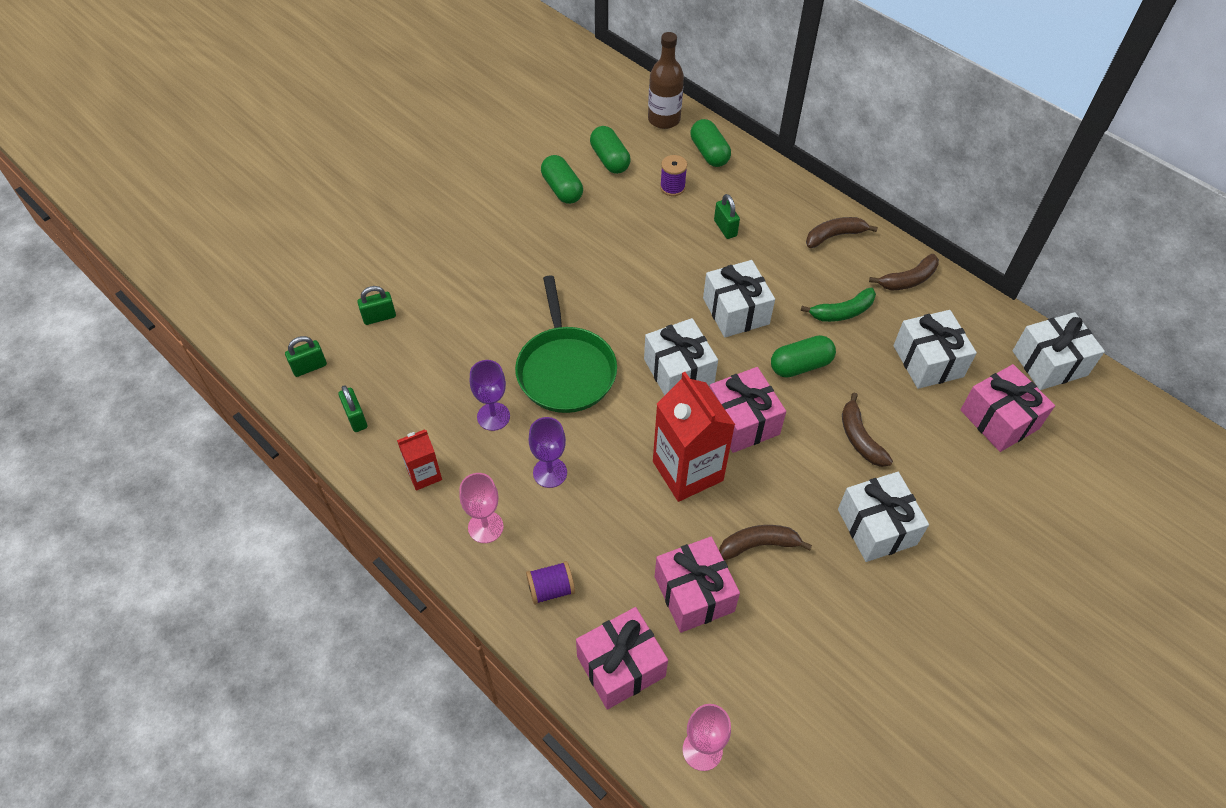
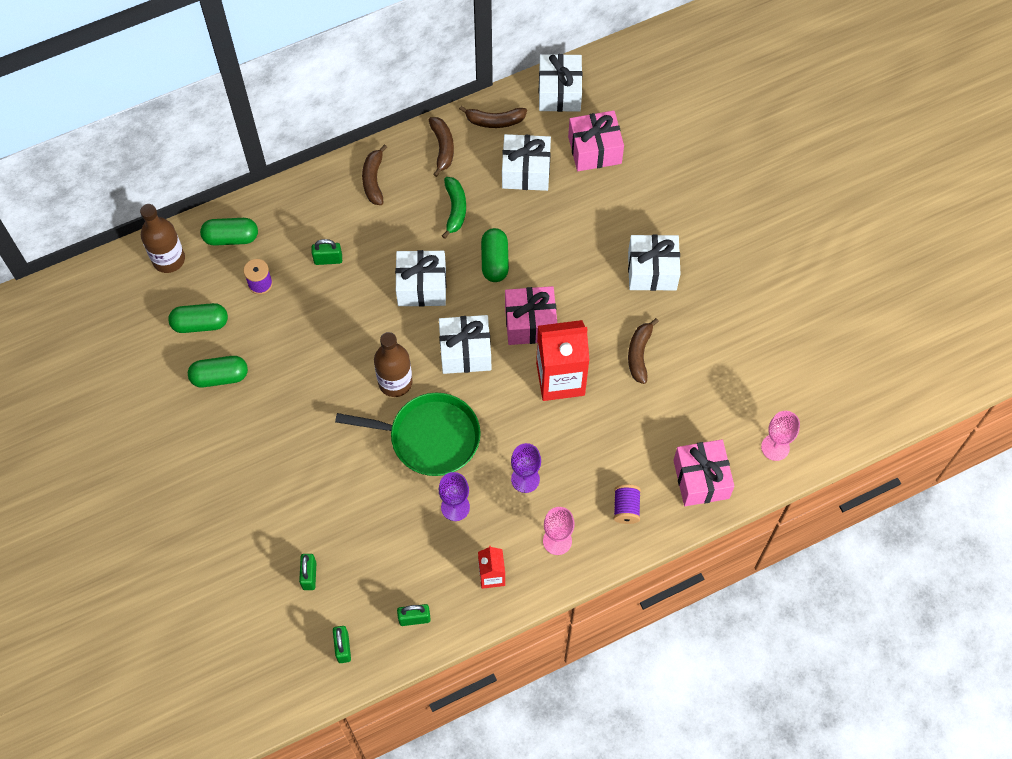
camera: 70 degrees left, 10 degrees up
(615, 322) = (395, 382): none -> brown bottle
(694, 594) = (662, 411): pink gift -> none
(860, 438) = (576, 249): brown banana -> brown banana (495, 121)

